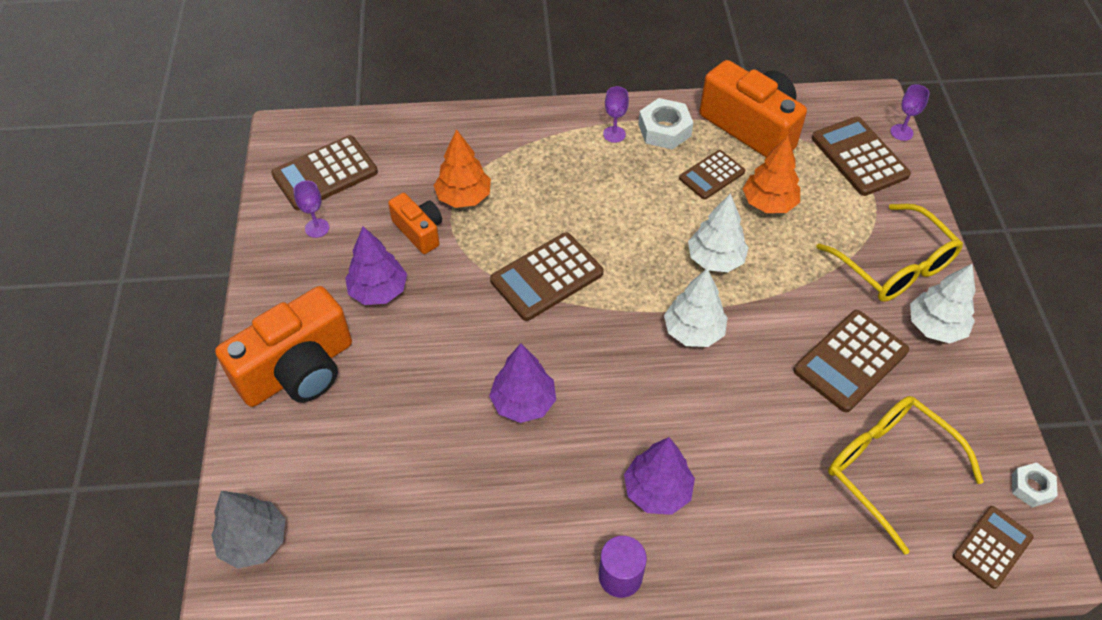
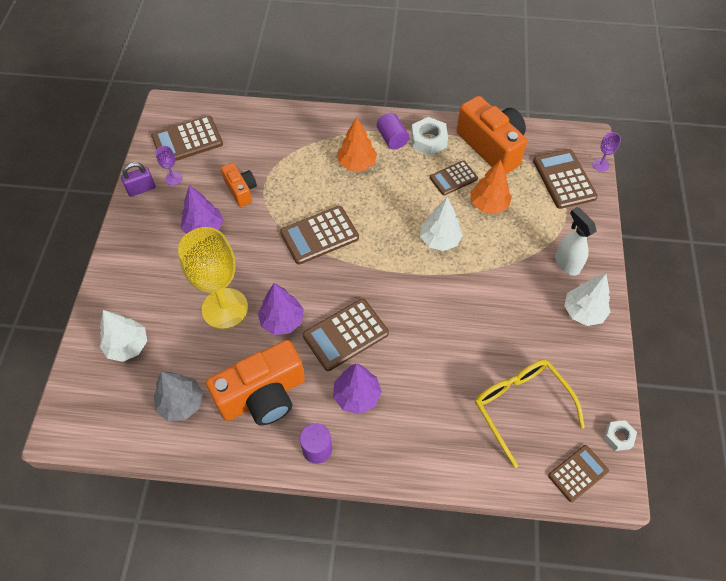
camera: 10 degrees right, 5 degrees up
(254, 541) = (86, 385): grey tree -> grey tree (181, 403)
(273, 249) = (141, 189): none -> purple padlock
(298, 370) = (139, 275): orange camera -> orange camera (263, 395)
(436, 398) = (225, 308): none -> yellow goblet
(464, 197) = (277, 170): orange tree -> orange tree (357, 164)
(614, 134) = (392, 139): purple goblet -> purple cylinder
(693, 331) = (410, 289): white tree -> white tree (127, 346)
(850, 361) = (515, 327): brown calculator -> brown calculator (345, 334)
(895, 266) = (566, 263): yellow glasses -> white spray bottle

